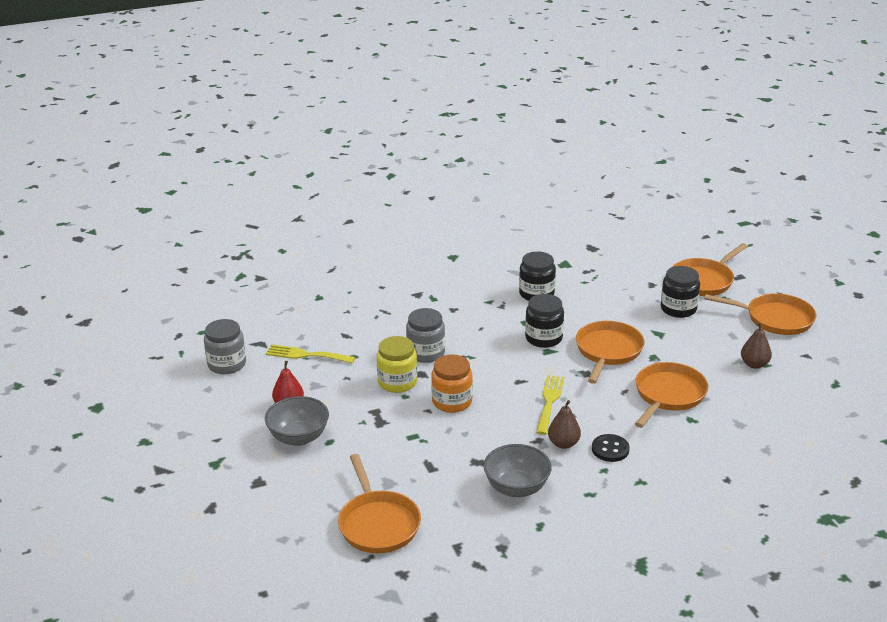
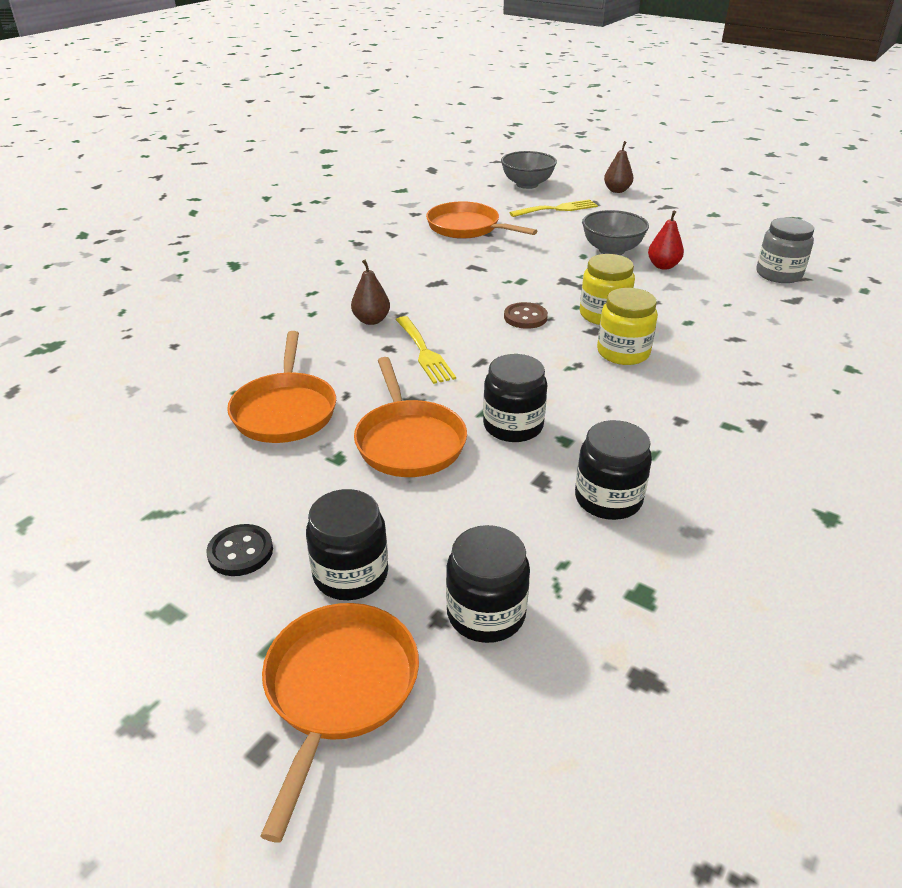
camera: 145 degrees right, 5 degrees up
(306, 355) = (732, 306): yellow fork -> yellow fork (557, 209)
(426, 353) = (623, 352): grey jar -> yellow jar
(452, 402) = (525, 317): orange jar -> brown button
(516, 488) = (383, 276): grey bowl -> grey bowl (527, 184)
(610, 449) = (318, 331): black button -> black button (240, 552)
(631, 279) = (486, 613): none -> black jar
(754, 364) = (171, 507): brown pear -> brown pear (617, 190)
(774, 319) = (149, 635): orange pan -> none

